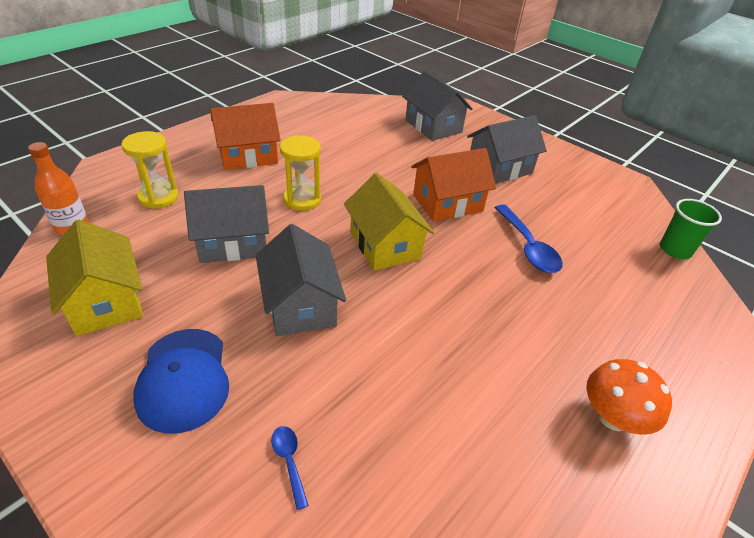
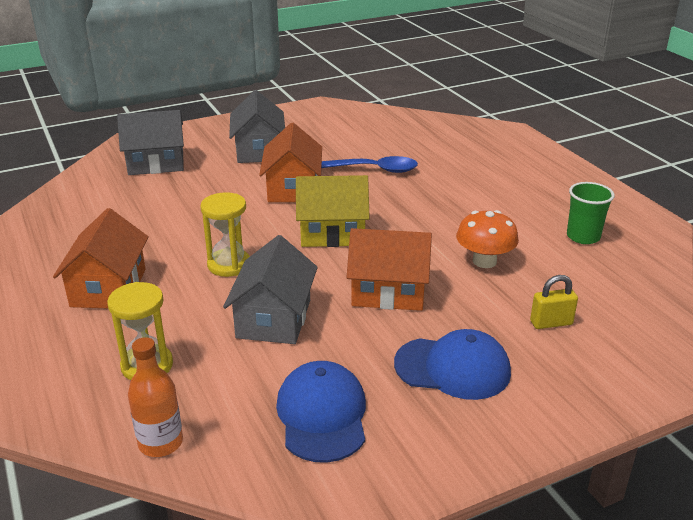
camera: 65 degrees left, 10 degrees down
(105, 301) = (322, 415): yellow house -> blue cap
(289, 461) = (551, 323): blue spoon -> yellow padlock
(300, 304) = (388, 291): grey house -> orange house
(613, 417) = (549, 190): orange mushroom -> orange mushroom (484, 261)
(675, 250) = (411, 117): green cup -> green cup (583, 237)

